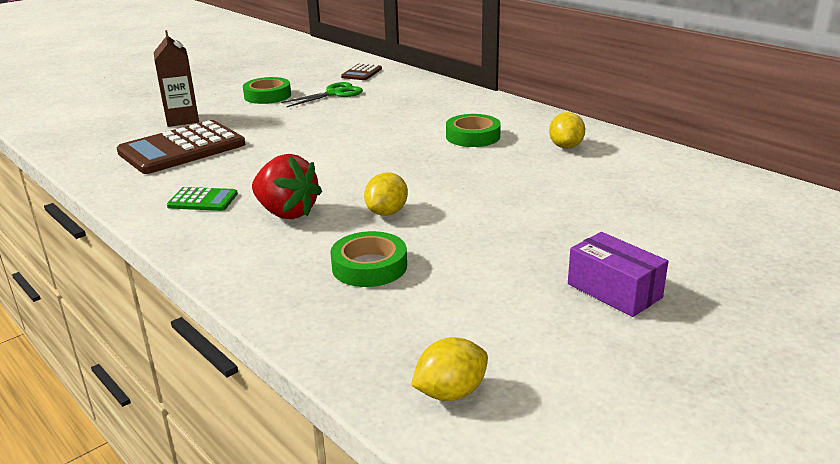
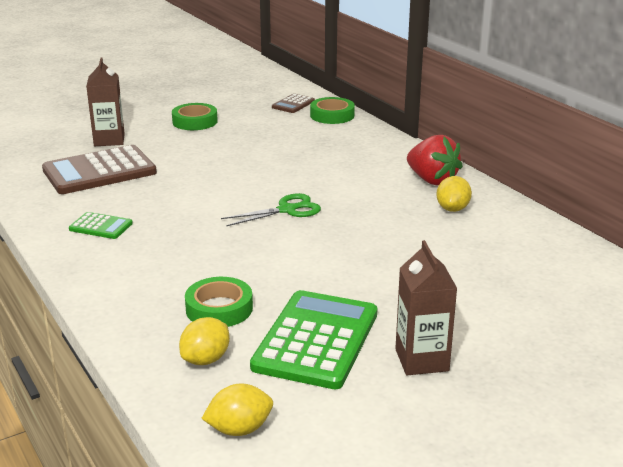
camera: 10 degrees right, 0 degrees up
(286, 213) = (168, 248): red strawberry -> red strawberry (432, 180)
(334, 94) = (258, 126): green scissors -> green scissors (287, 210)
(387, 212) = (255, 258): yellow lemon -> yellow lemon (206, 359)
(473, 136) = (368, 188): green tape -> green tape (332, 115)
(491, 285) = (316, 340): none -> green calculator
(614, 291) = (421, 360): purple box -> brown carton

